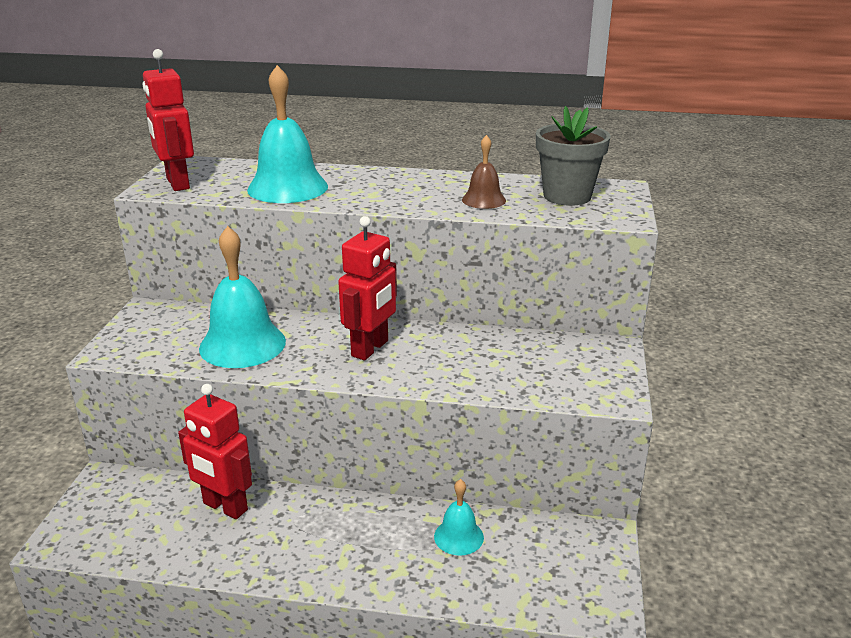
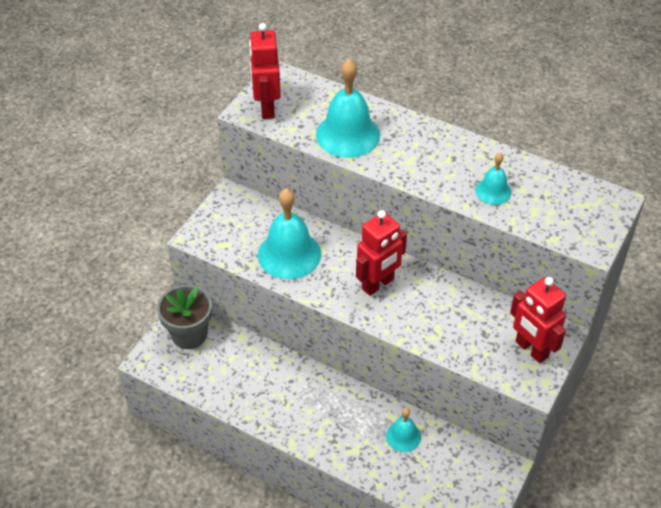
camera: 20 degrees right, 20 degrees up
(225, 507) = (256, 364): red robot -> red robot (531, 349)
(484, 200) = (493, 191): brown bell -> turquoise bell
(567, 196) = (563, 203): grey flower pot -> grey flower pot (189, 334)

